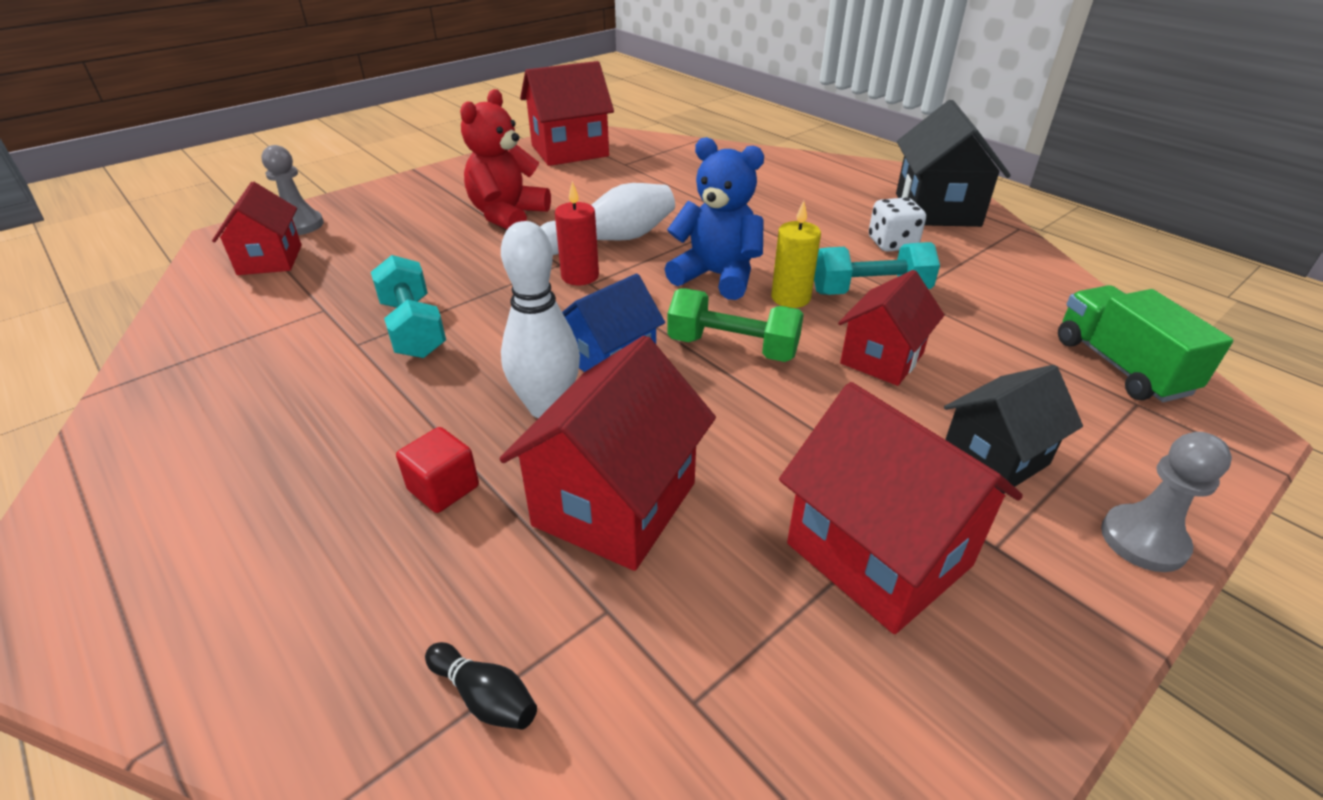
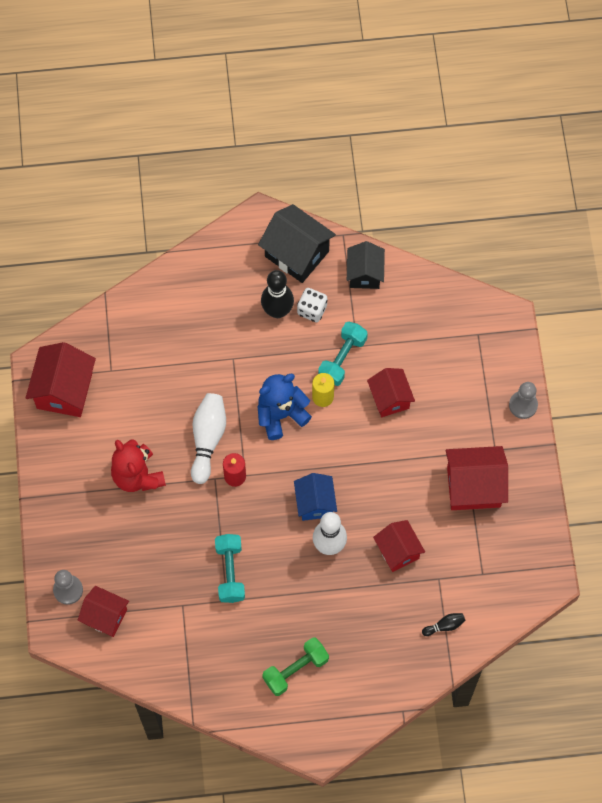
camera: 55 degrees left, 30 degrees up
(413, 328) = (230, 572): turquoise dumbbell -> turquoise dumbbell turned 75 degrees clockwise
(443, 488) = (350, 602): red cube -> none
(615, 504) = (398, 551): red house -> red house, size x0.66
(732, 348) = (341, 450): green dumbbell -> green dumbbell (295, 670)
(849, 223) = (277, 311): none -> black bowling pin
(994, 458) = (465, 412): black house -> black house (364, 274)
(1120, 366) = (458, 315): green truck -> none

